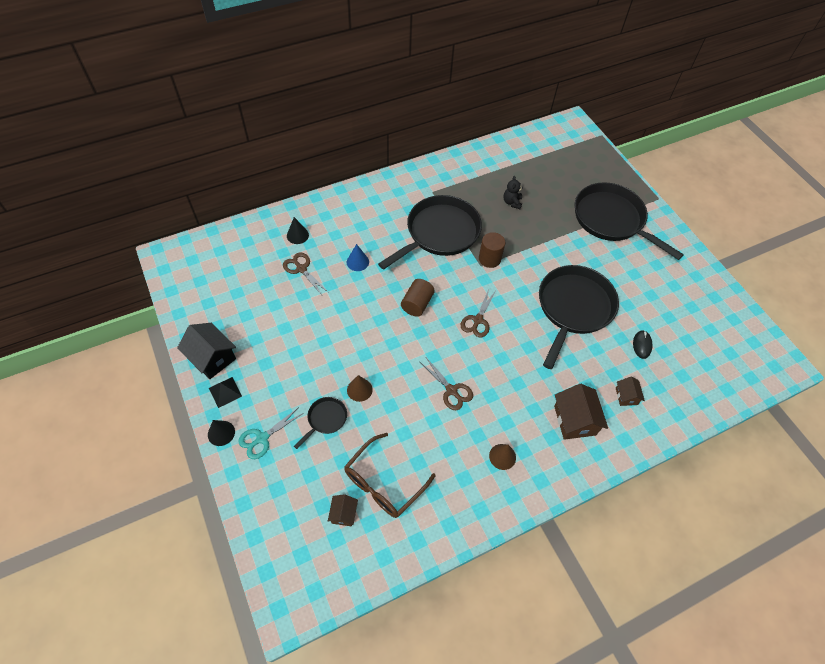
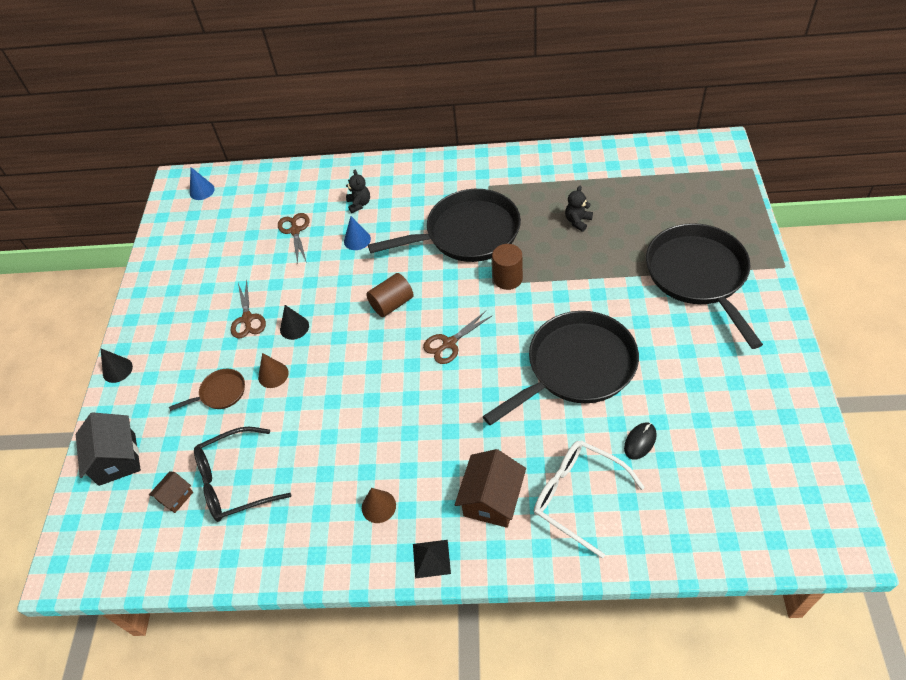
camera: 35 degrees right, 5 degrees down
(194, 257) = (202, 191): none -> blue cone
(212, 358) = (156, 294): black house -> black house (117, 459)
(225, 392) = (146, 331): black pyramid -> black pyramid (431, 558)
(262, 438) = (150, 389): turquoise scissors -> none
(297, 235) = (313, 195): black cone -> black cone (294, 327)
(326, 419) = (221, 393): black pan -> brown pan
(341, 232) = (359, 204): none -> black teddy bear
(383, 483) = (234, 482): brown glasses -> black glasses
(451, 390) = (369, 411): brown scissors -> brown scissors (247, 319)
(626, 396) = (577, 496): brown house -> white glasses

